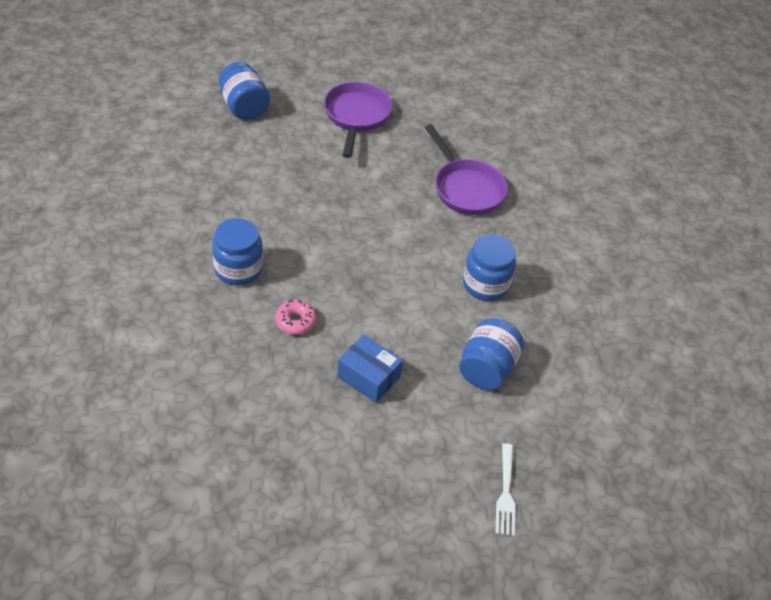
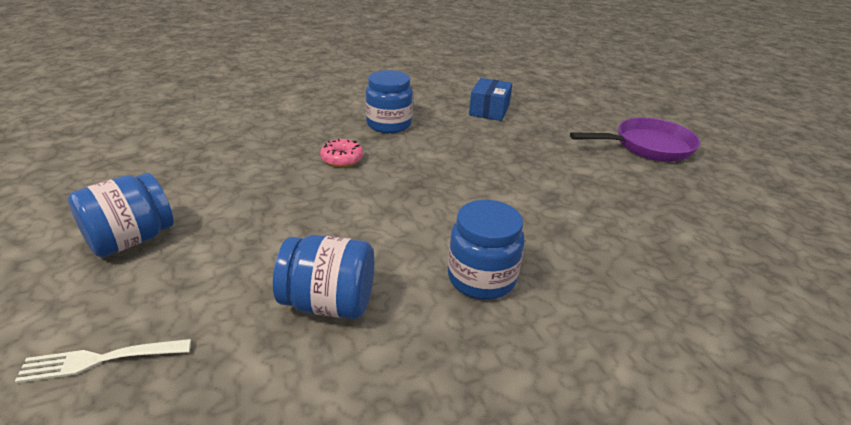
camera: 75 degrees right, 15 degrees down
(244, 107) = (581, 97): blue jar -> blue jar (131, 240)
(368, 377) = (284, 211): blue box -> blue box (489, 110)
(465, 188) = (635, 234): purple pan -> none

